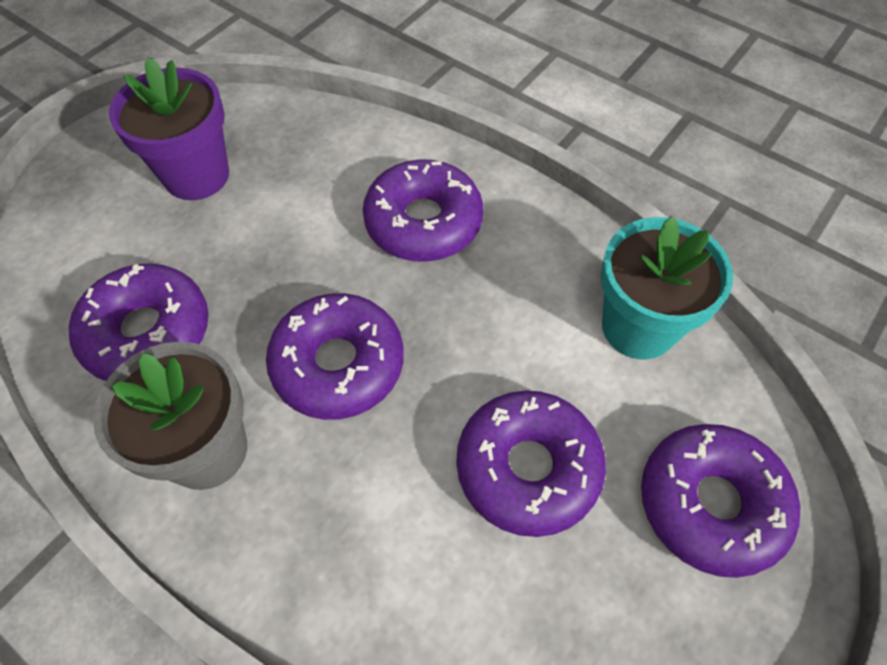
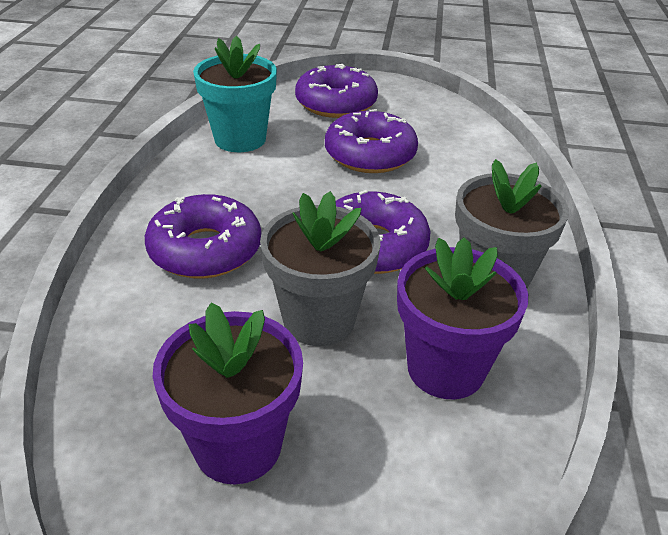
camera: 120 degrees left, 20 degrees down
(147, 333) = (445, 368): purple donut -> purple flower pot
(271, 269) = (319, 320): none -> grey flower pot

